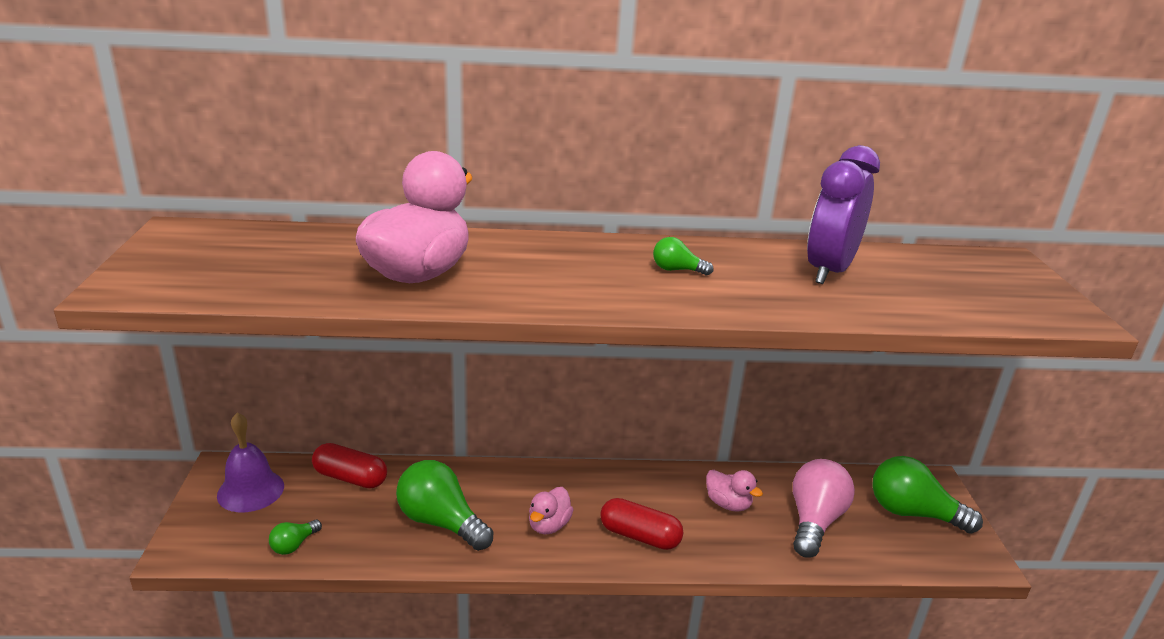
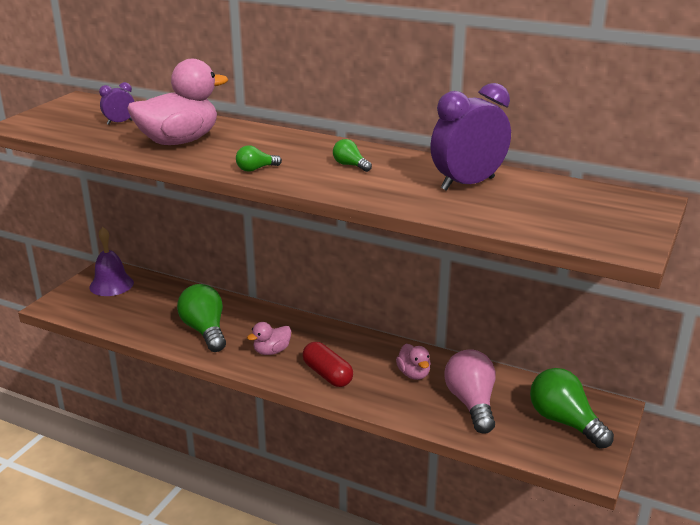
camera: 30 degrees right, 0 degrees up
(291, 258) = (119, 122): none -> purple clock
(294, 545) = (111, 319): green light bulb -> green light bulb (256, 169)
(350, 478) = (173, 292): red capsule -> none
(814, 521) = (471, 403): pink light bulb -> pink light bulb turned 60 degrees counterclockwise

